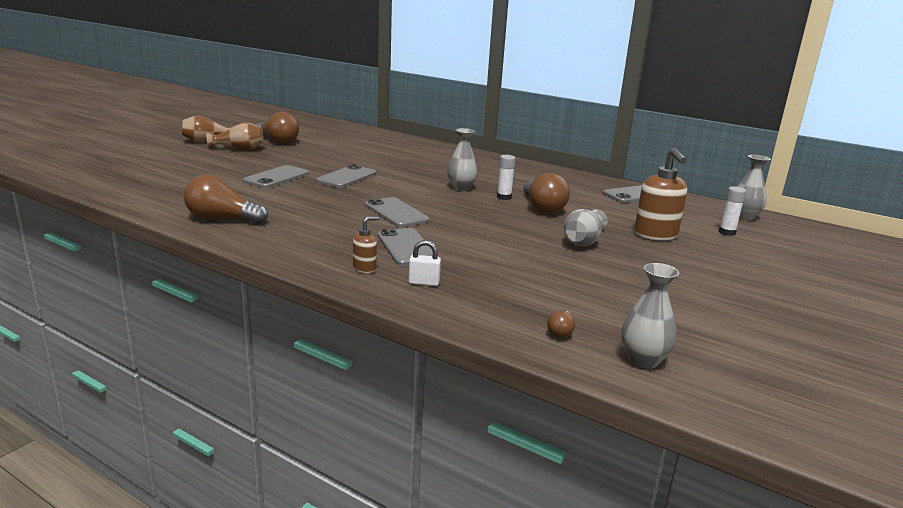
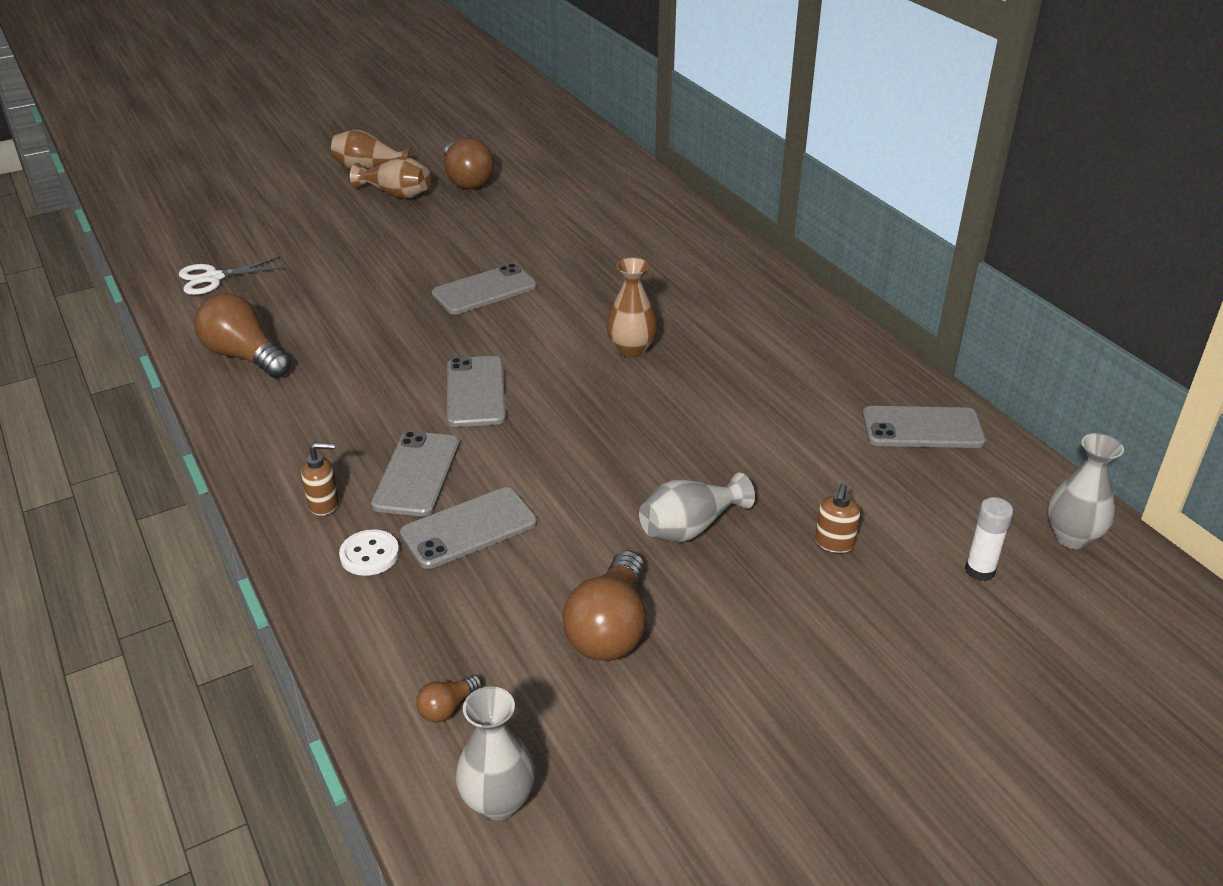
camera: 30 degrees right, 15 degrees up
(152, 191) = (213, 278): none -> white scissors
(276, 177) = (388, 274): grey phone -> grey phone (469, 528)
(424, 283) = (369, 554): white padlock -> white button
(461, 188) = (631, 350): grey vase -> brown vase
(504, 197) = (676, 388): white glue stick -> none
(542, 208) = (713, 428): brown light bulb -> brown light bulb (610, 628)
(655, 235) = (834, 543): brown soap dispenser -> brown soap dispenser, size x0.51

